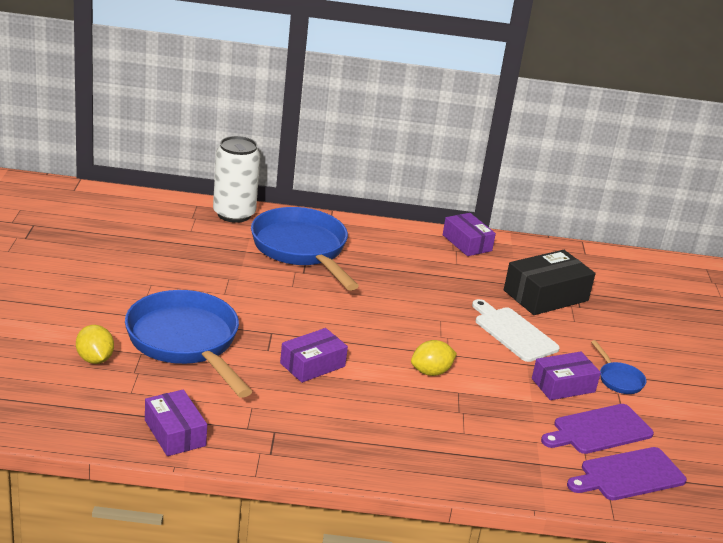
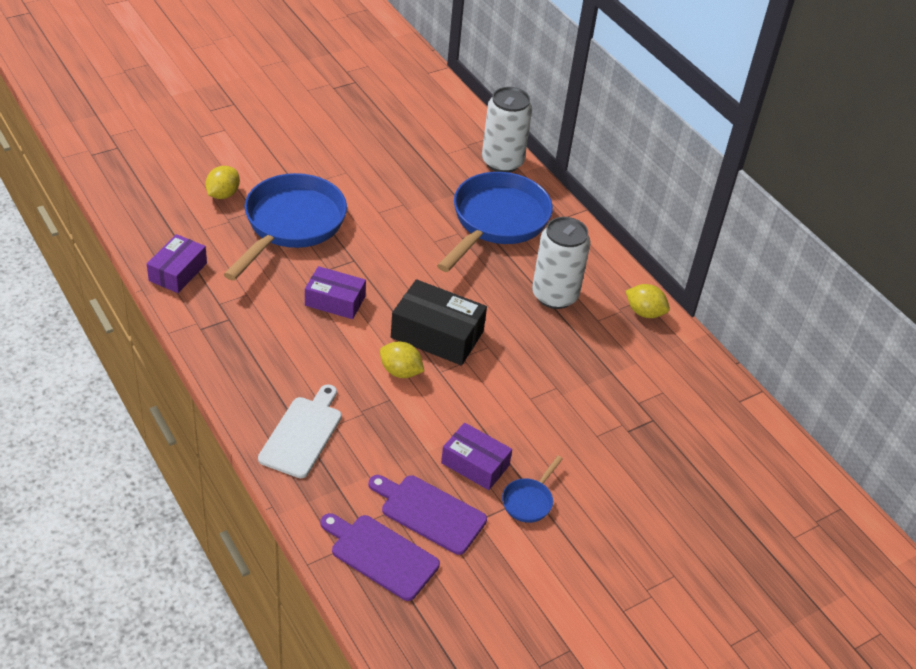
camera: 55 degrees right, 15 degrees up
(412, 267) = (554, 295): none -> white can
(467, 243) = (644, 312): purple box -> yellow lemon
(513, 332) = (524, 400): white cutting board -> white cutting board (302, 434)
(545, 295) = (617, 400): black box -> black box (437, 334)

